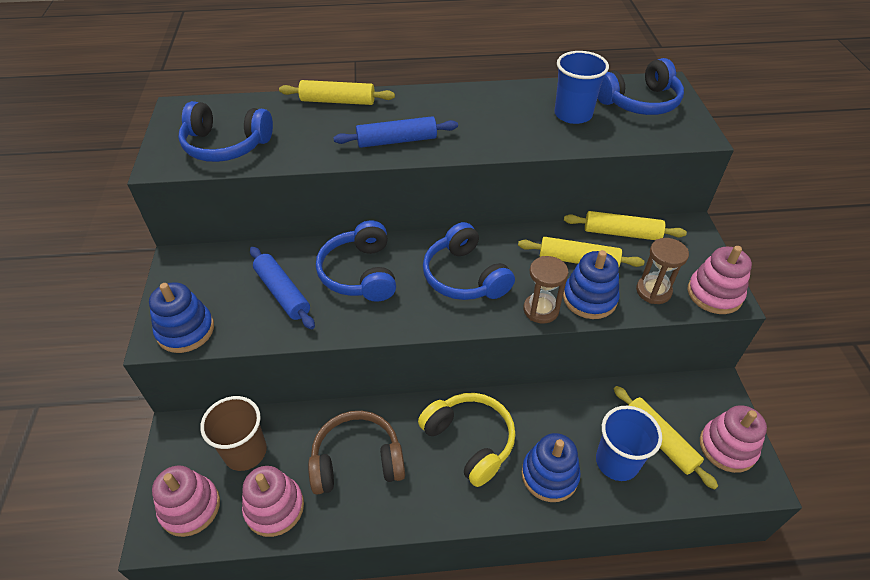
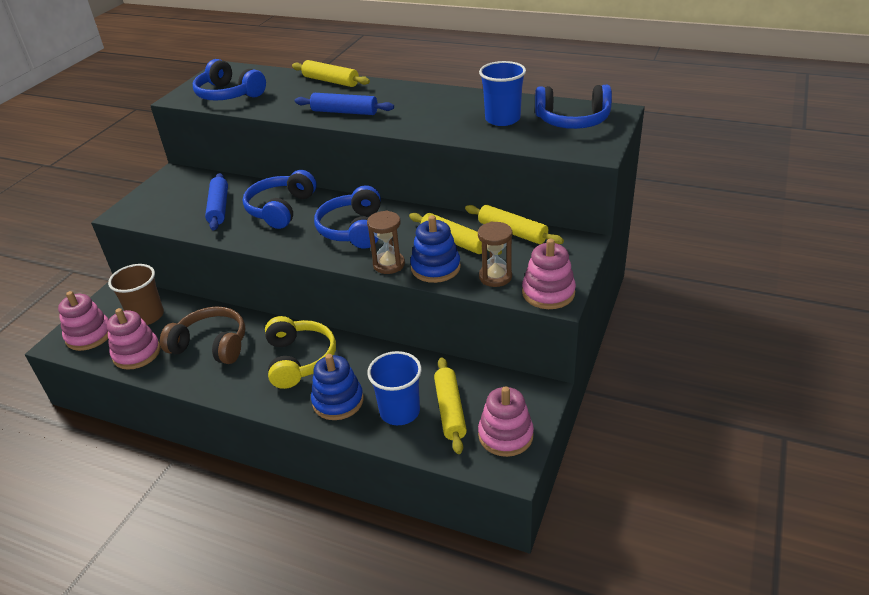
camera: 30 degrees right, 10 degrees down
(185, 330) = (141, 213): blue stacking toy -> none

